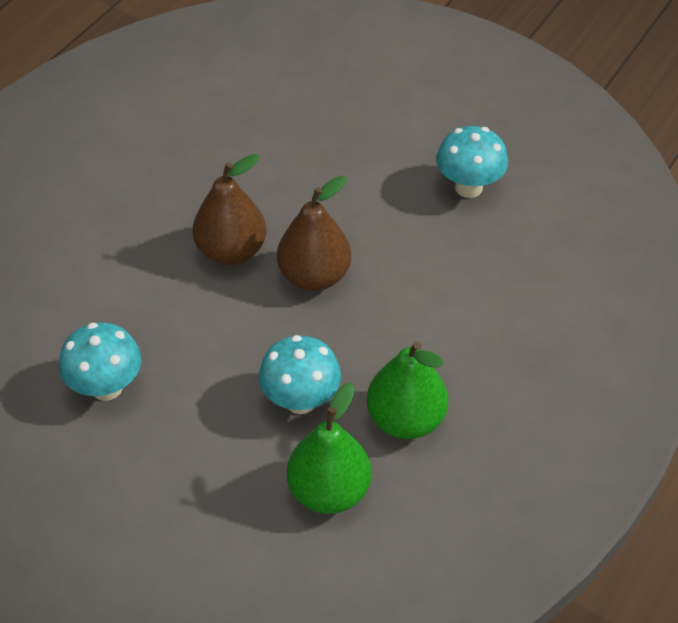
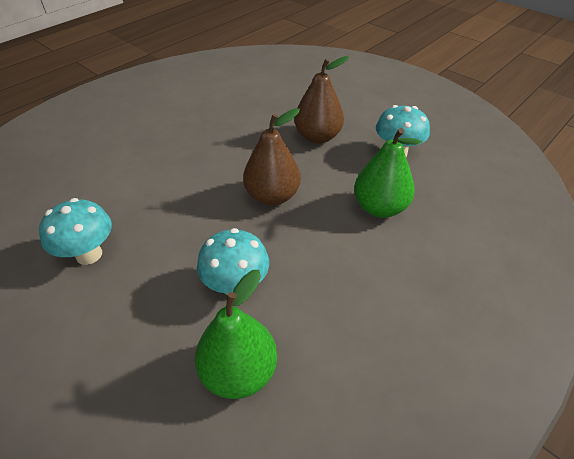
camera: 10 degrees right, 5 degrees down
(231, 251) = (217, 173): brown pear -> brown pear (318, 137)
(405, 419) = (321, 315): green pear -> green pear (379, 208)

